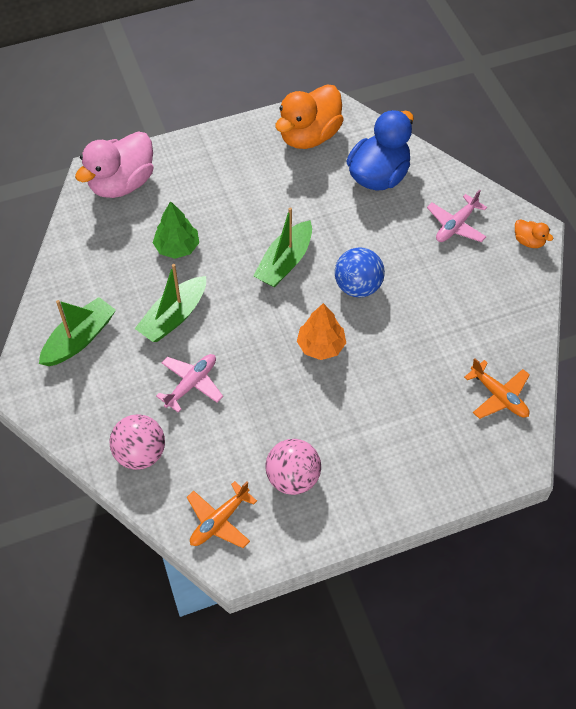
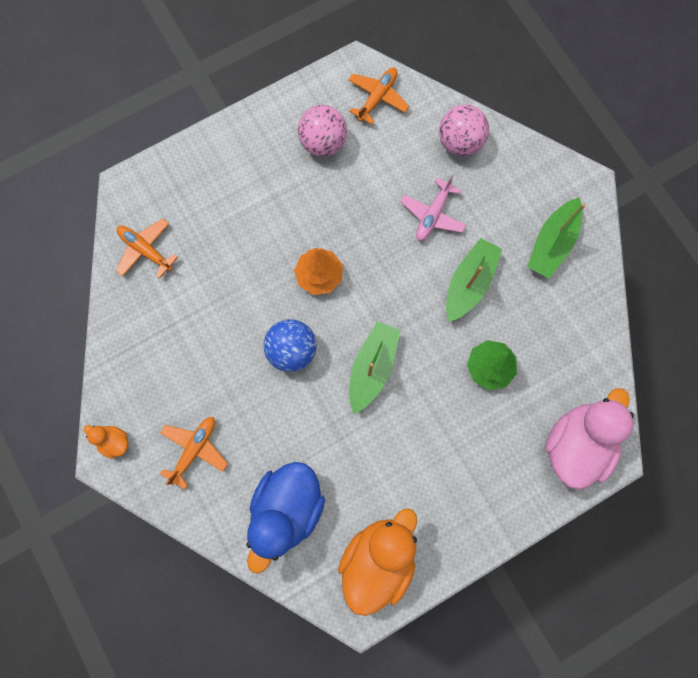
camera: 170 degrees right, 20 degrees up
(456, 225) = (195, 449): pink plane -> orange plane

